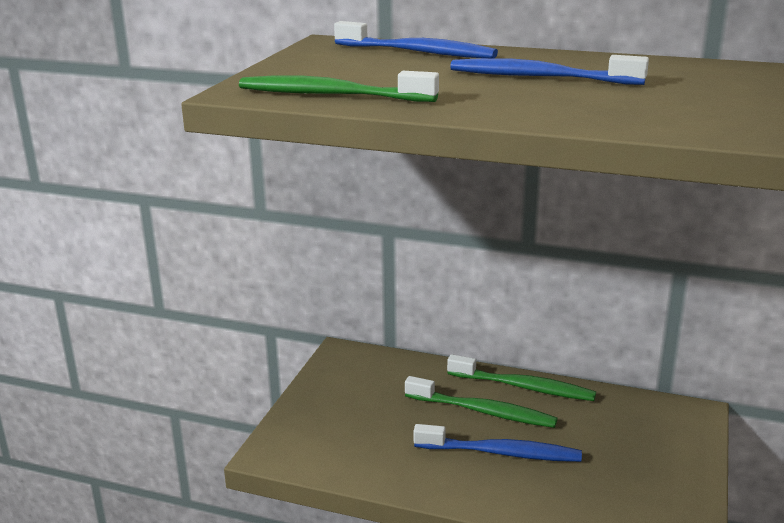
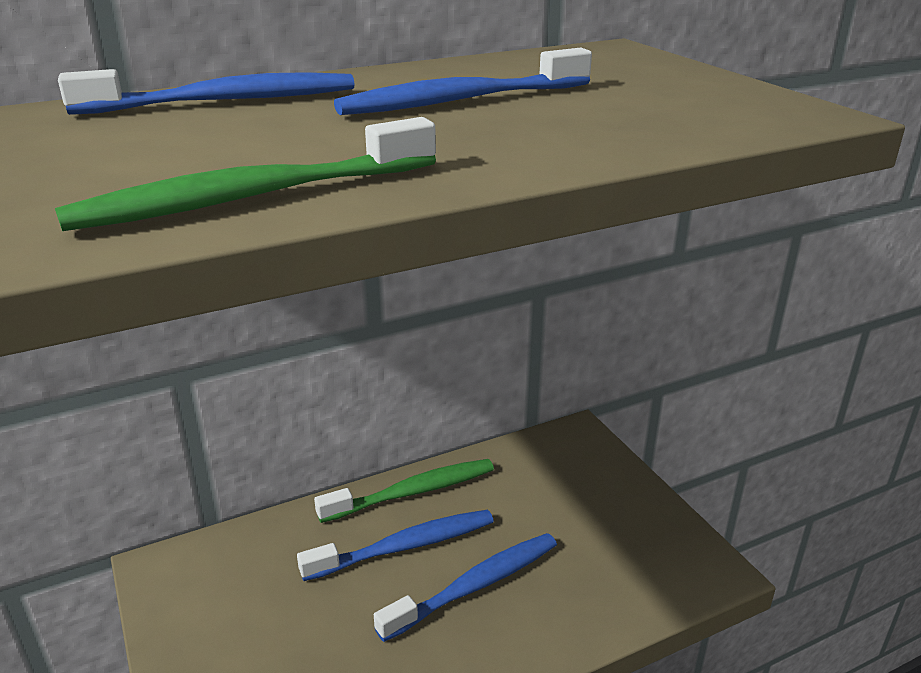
camera: 45 degrees left, 5 degrees up
(482, 411) = (403, 547): green toothbrush -> blue toothbrush

